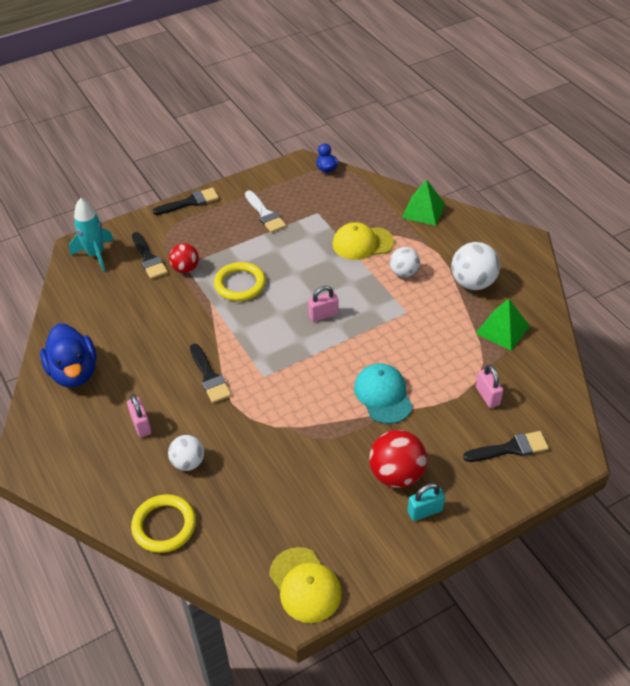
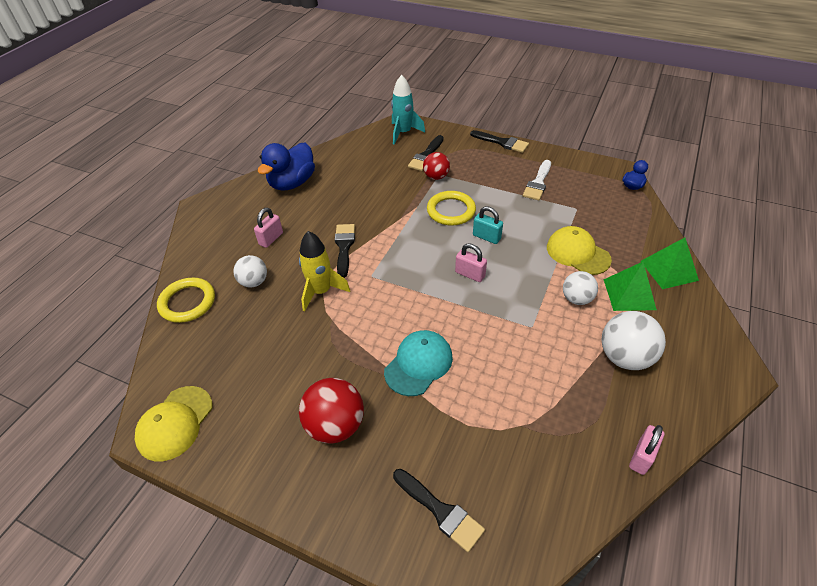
camera: 55 degrees right, 0 degrees up
(209, 377) = (344, 247): black brush -> black brush turned 150 degrees clockwise
(249, 419) = (321, 291): none -> yellow rocket
(425, 511) = (308, 473): turquoise padlock -> turquoise padlock (486, 237)
(487, 396) = (491, 451): pink padlock -> pink padlock (641, 457)
(502, 329) = (591, 416): green pyramid -> green pyramid (629, 294)

